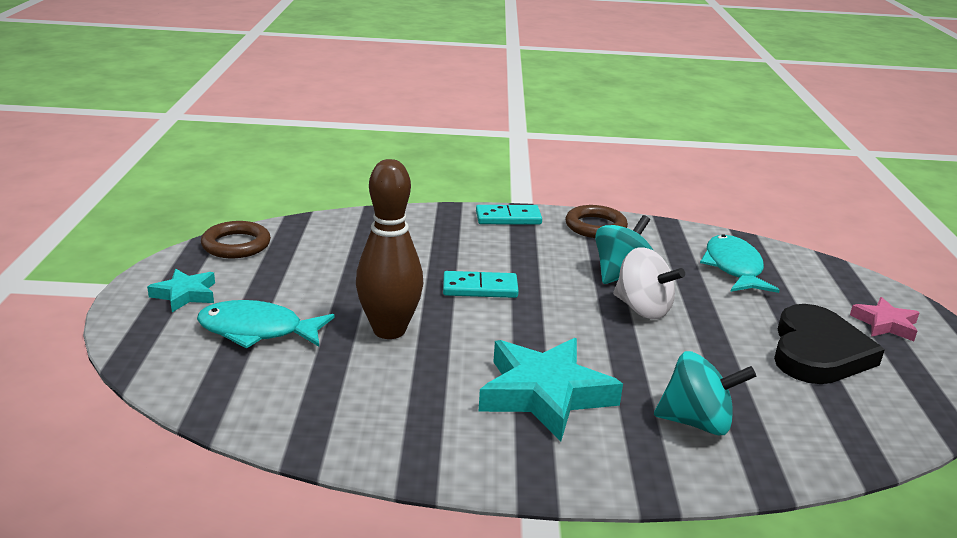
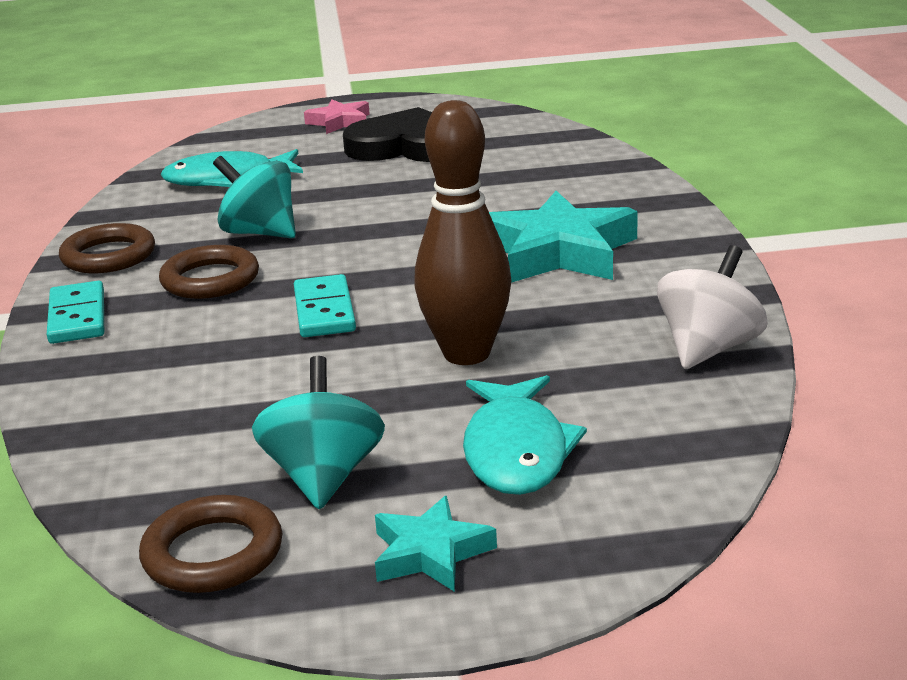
camera: 95 degrees left, 0 degrees up
(545, 255) = (210, 280): none -> brown ring
(642, 309) = (348, 218): white spinning top -> white spinning top (708, 349)
(697, 422) = (563, 188): turquoise spinning top -> turquoise spinning top (324, 476)

